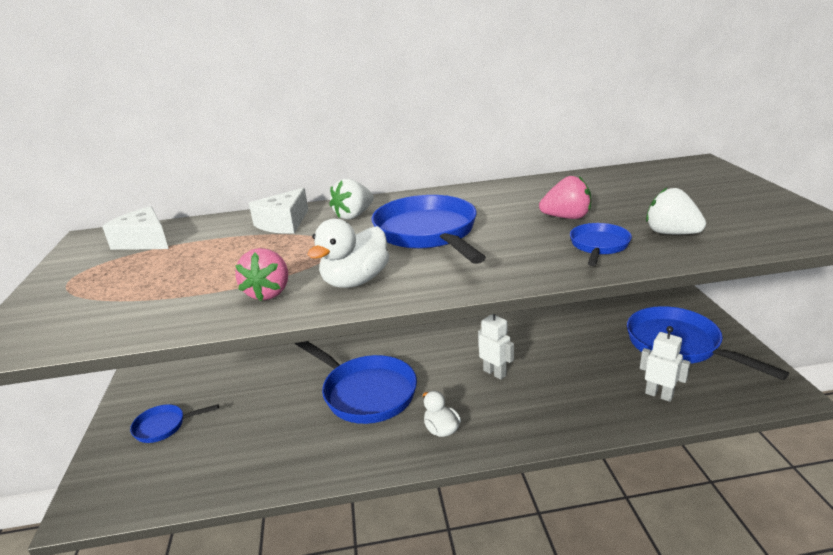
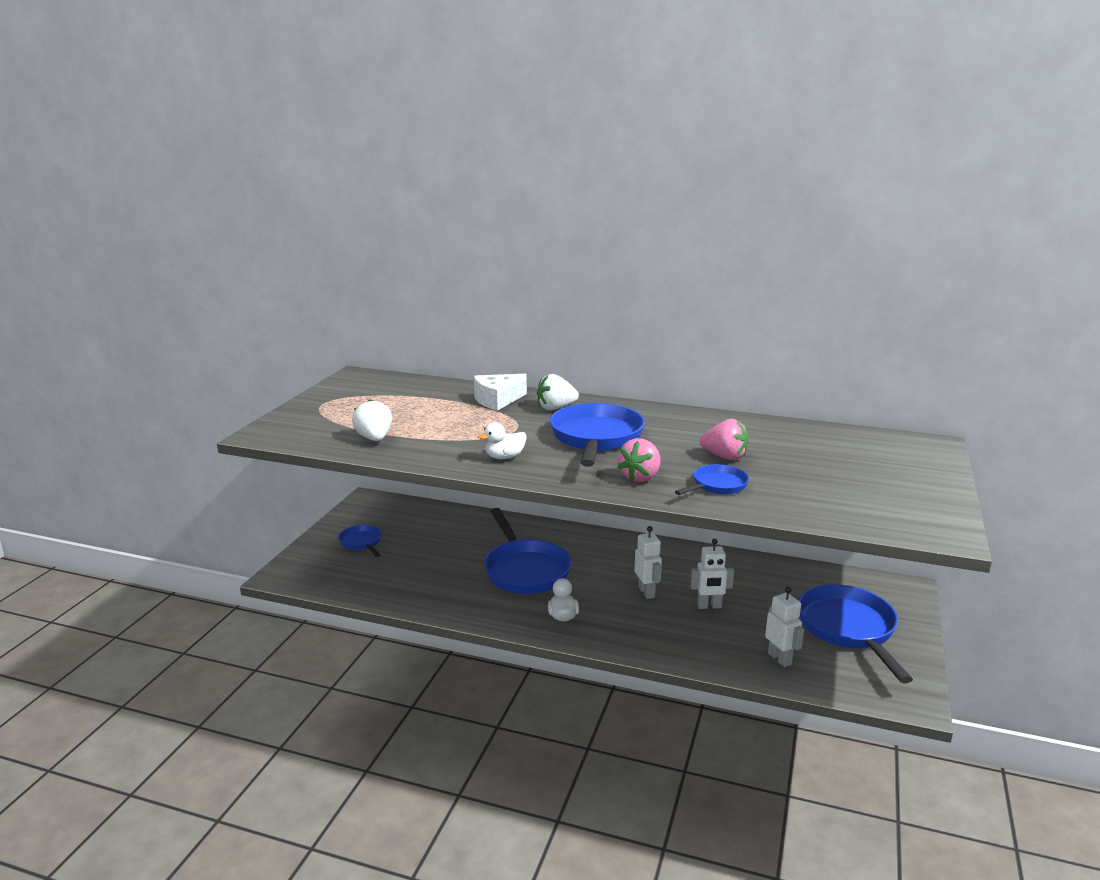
camera: 25 degrees right, 5 degrees down
(144, 241) = (389, 387): white cheese -> none
(164, 426) = (361, 543): blue pan -> blue pan turned 45 degrees clockwise
(268, 293) = (440, 448): pink strawberry -> pink strawberry (640, 477)
(355, 281) = (504, 457): white duck -> white duck, size x0.65
(557, 366) = (709, 606): none -> white robot
(671, 233) = (794, 494): white strawberry -> white strawberry (374, 439)

